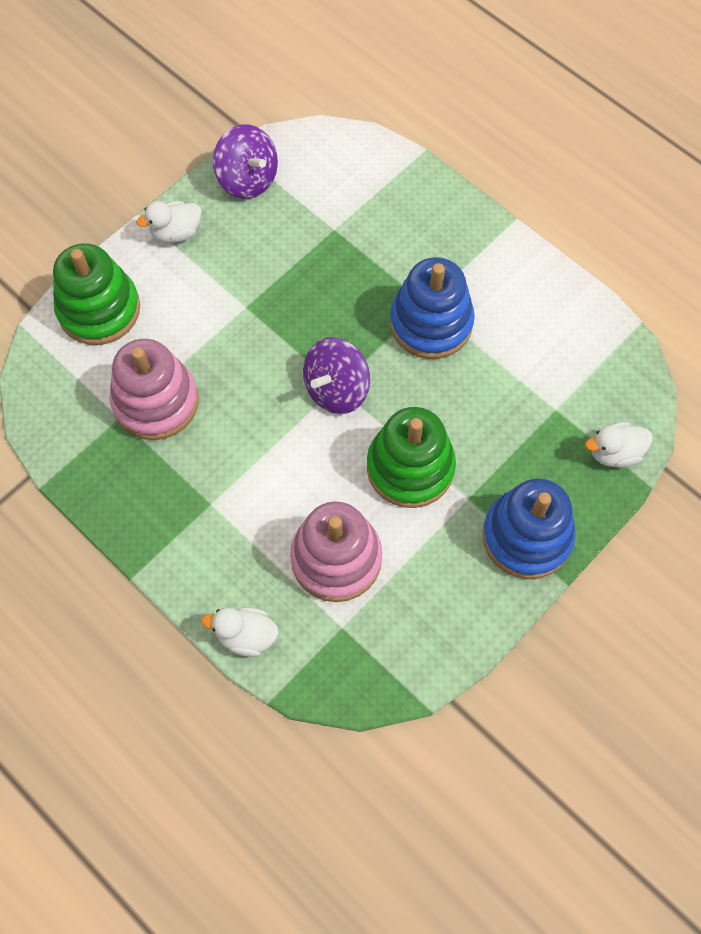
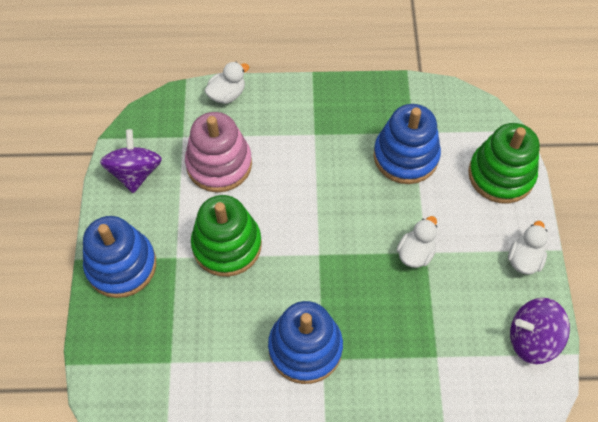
camera: 135 degrees right, 5 degrees down
(156, 401) = (405, 156): pink stacking toy -> blue stacking toy
(336, 389) = (317, 252): purple spinning top -> purple spinning top (135, 172)
(614, 453) = (107, 366): white duck -> white duck (415, 253)

